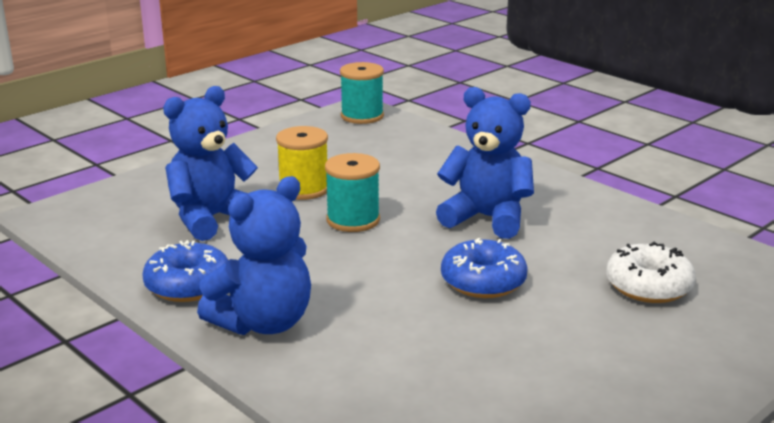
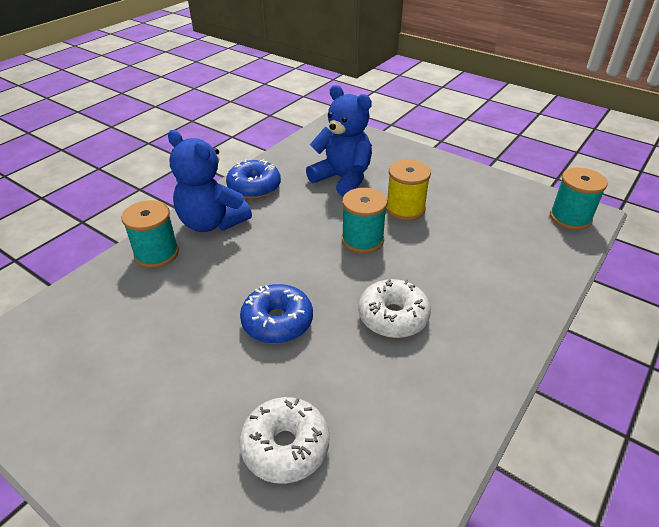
camera: 80 degrees right, 15 degrees up
(320, 370) = (156, 254): none -> turquoise spool
(487, 218) = (393, 316): blue teddy bear -> white donut

